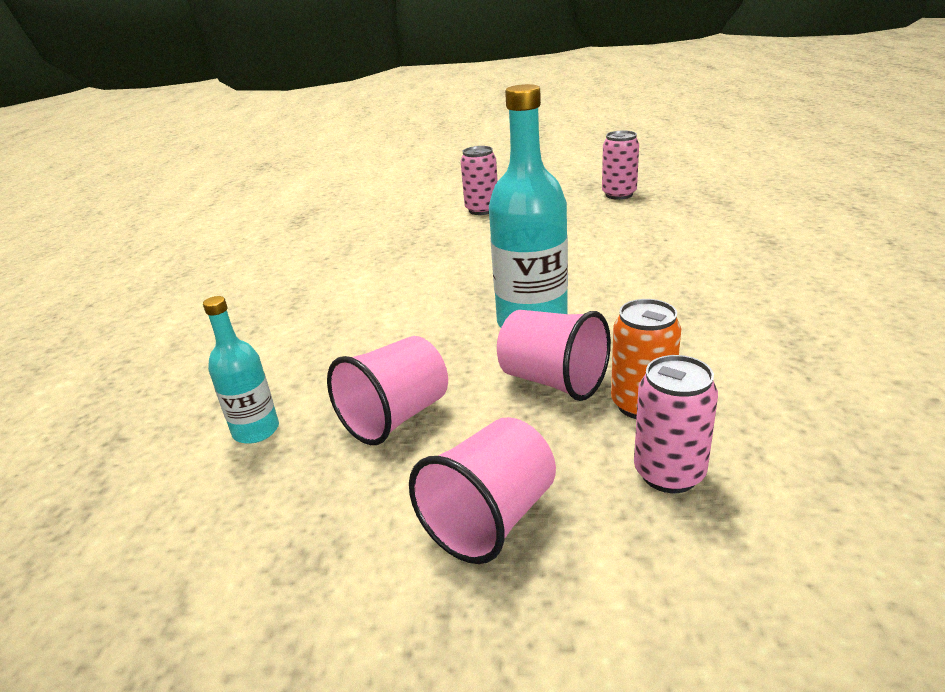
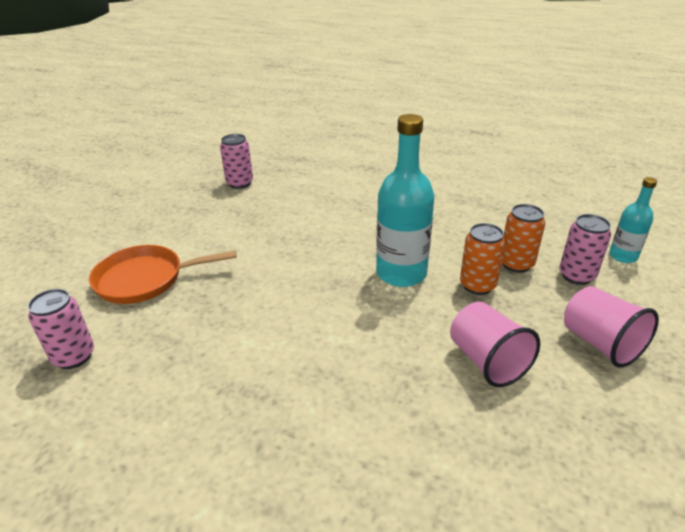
camera: 70 degrees left, 5 degrees up
(256, 430) = (472, 445): turquoise bottle -> turquoise bottle (623, 256)
(418, 216) = (145, 279): none -> orange pan
(482, 210) = (182, 243): pink can -> pink can (74, 356)
(553, 381) = (477, 285): pink cup -> orange can

